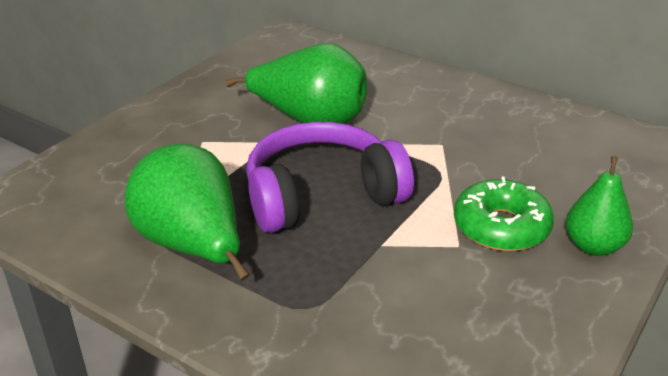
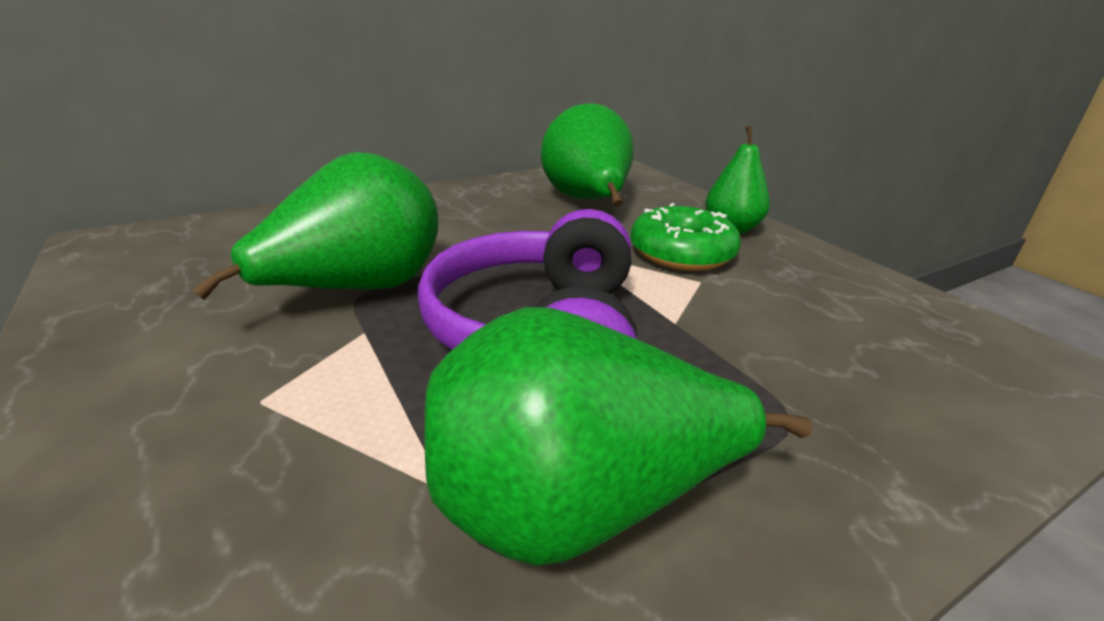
camera: 65 degrees left, 5 degrees down
(551, 157) = (588, 203): none -> green pear

